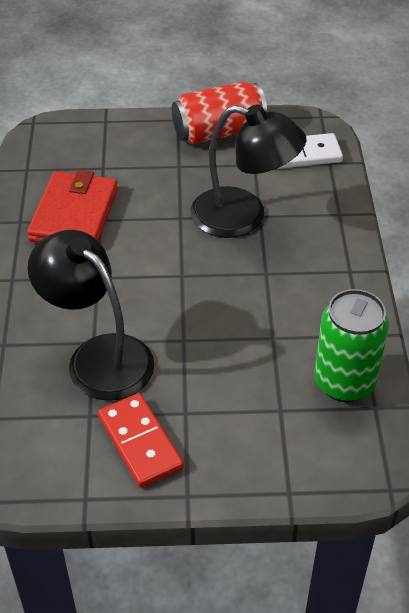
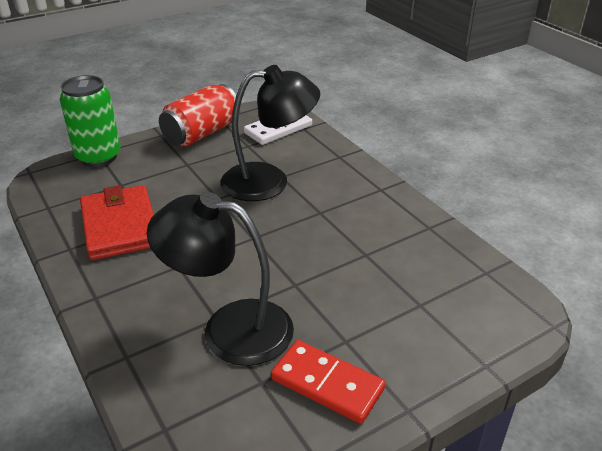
camera: 30 degrees left, 10 degrees down
(344, 382) = (448, 264): green can -> green can (98, 157)

